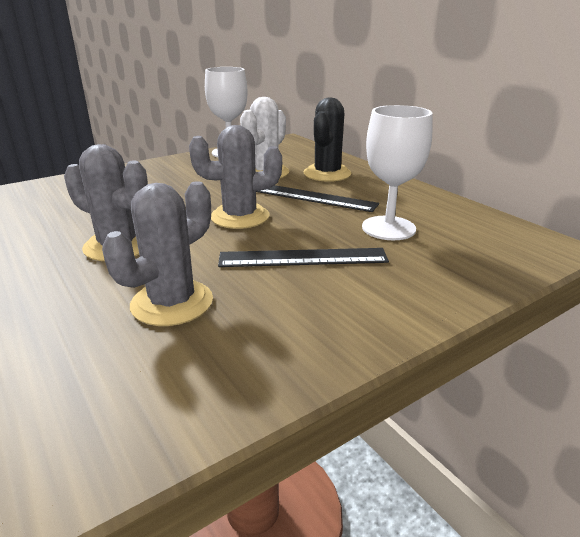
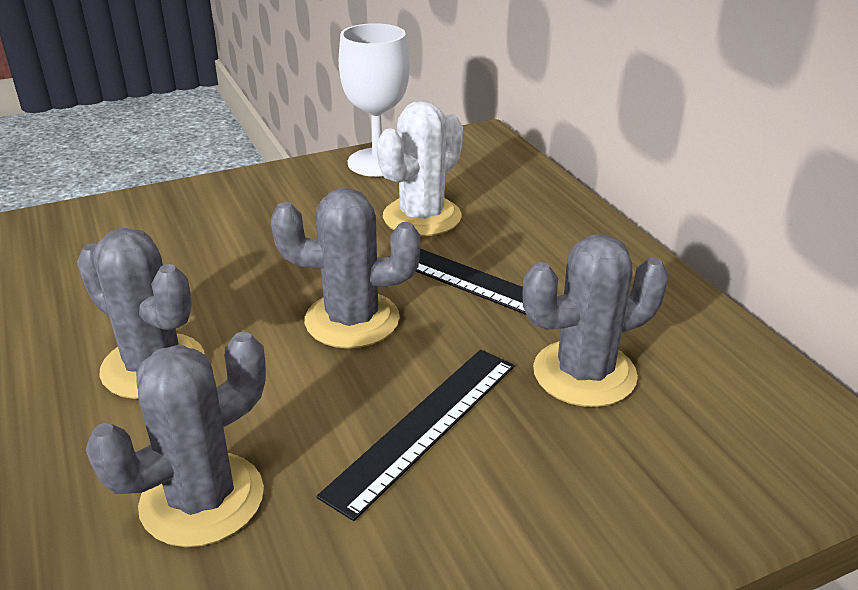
camera: 10 degrees right, 5 degrees up
(303, 258) = (424, 426): black ruler -> black ruler turned 60 degrees counterclockwise
(327, 174) = (523, 229): black cactus -> none
(388, 228) = (584, 373): white goblet -> grey cactus

